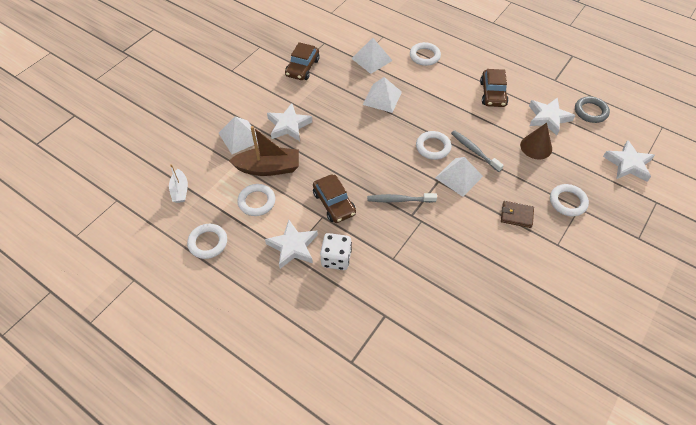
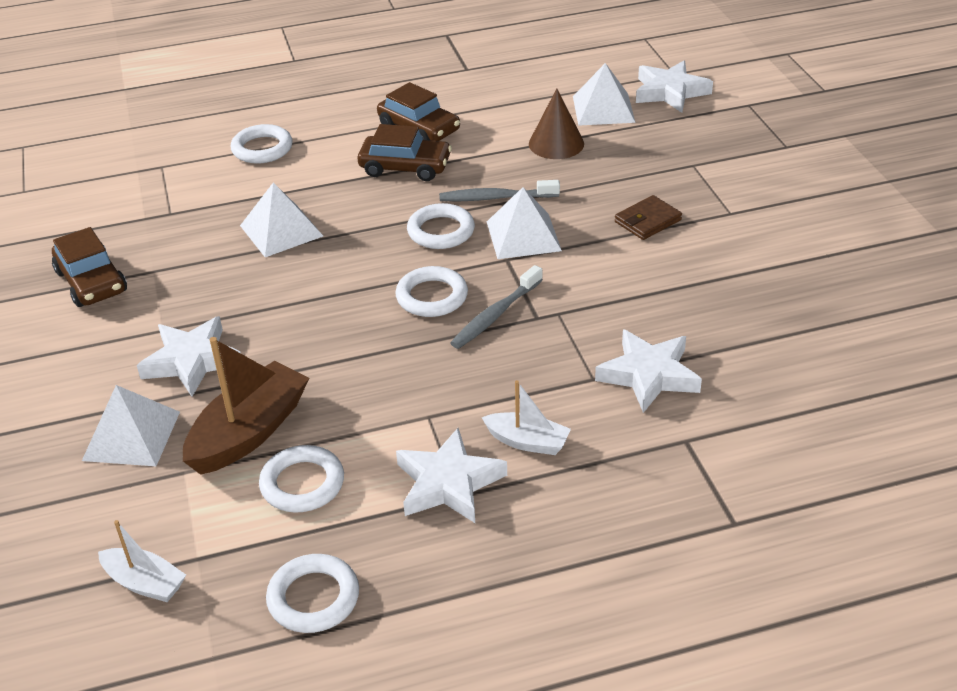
camera: 50 degrees left, 15 degrees down
(334, 203) = (418, 389): brown car -> brown car (405, 167)
(336, 258) = (527, 442): white dice -> white boat
(371, 59) = (189, 200): white pyramid -> white pyramid (603, 109)
(548, 118) = (522, 108): white star -> white star (648, 375)
(567, 202) = (674, 168): white ring -> white ring (432, 297)
(590, 111) = (555, 72): grey ring -> none

